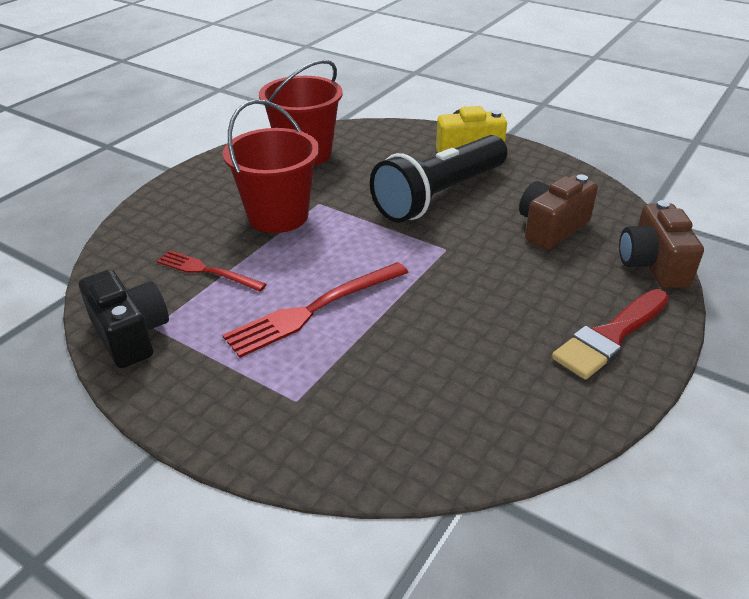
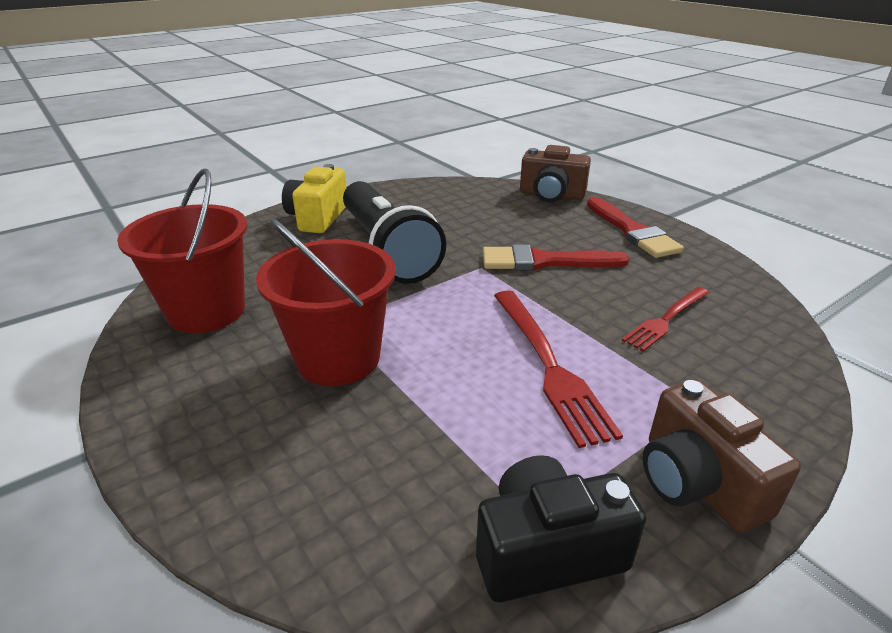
camera: 70 degrees left, 5 degrees down
(207, 271) = (426, 443): red fork -> red fork (666, 319)
(484, 283) = (544, 261): none -> red brush
(551, 228) = (480, 215): brown camera -> brown camera (697, 482)

